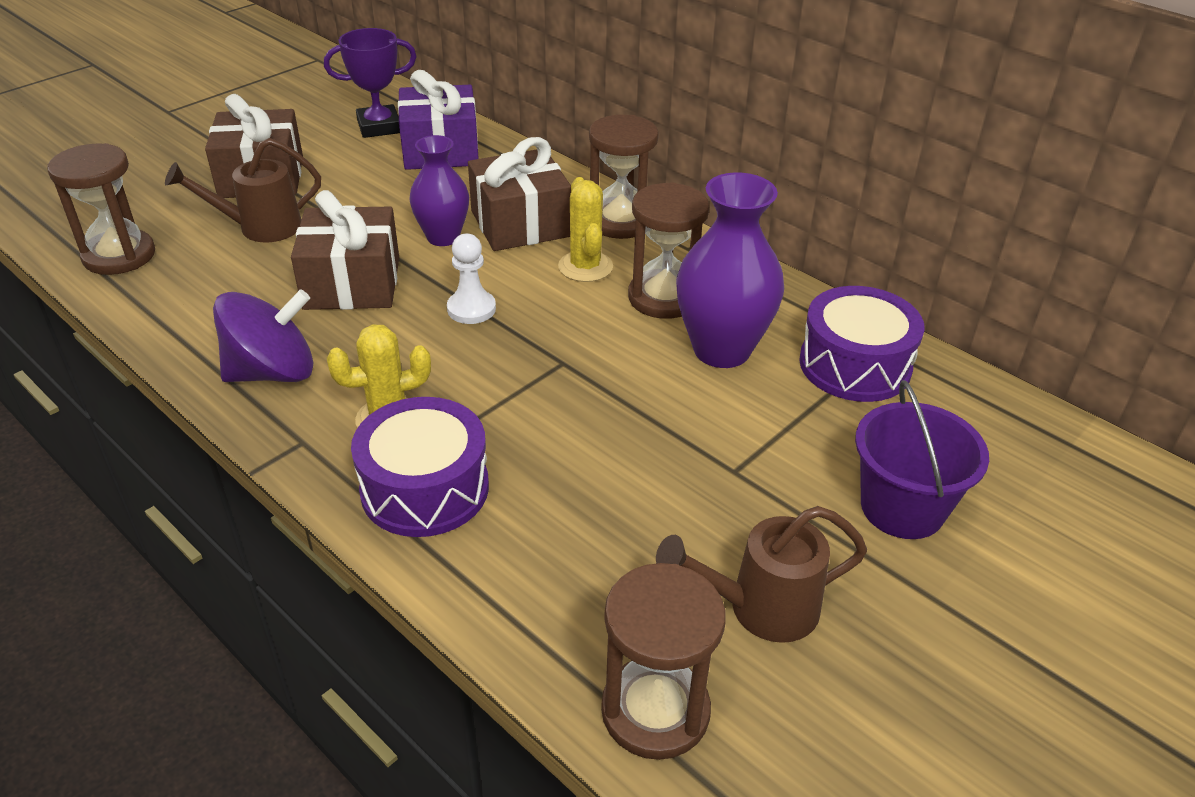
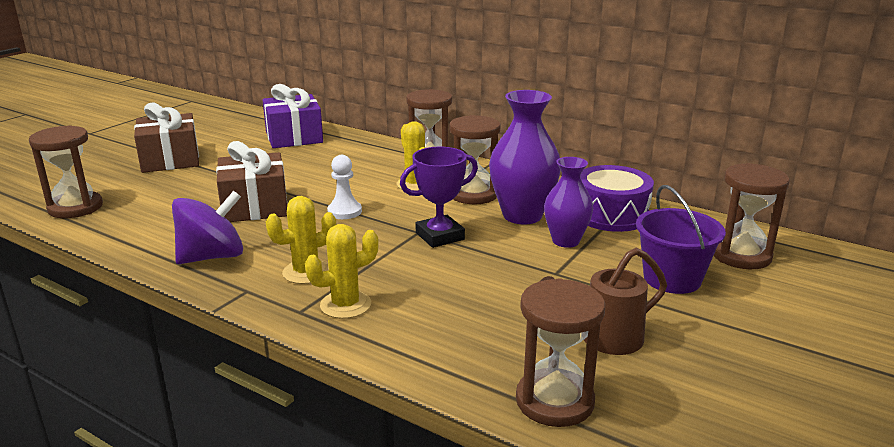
camera: 10 degrees left, 15 degrees down
(261, 228) = (178, 185): brown watering can -> none
(379, 127) = (247, 129): purple trophy -> purple trophy (440, 236)
(425, 488) = (345, 305): purple drum -> yellow cactus
(443, 237) = (311, 178): purple vase -> purple vase (565, 241)
(520, 223) = (362, 168): brown gift -> none
(1025, 476) = (741, 255): none -> brown hourglass

